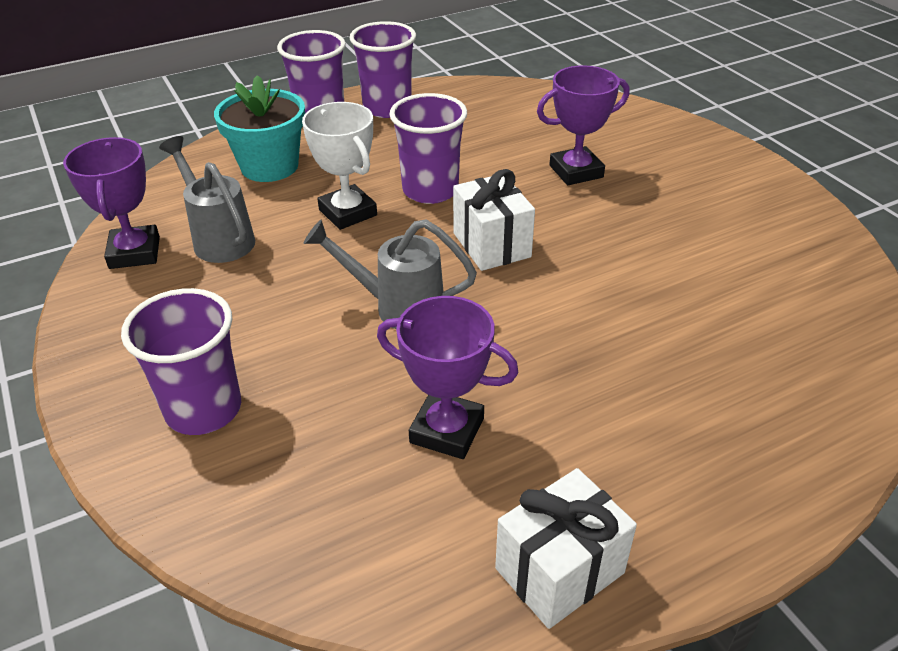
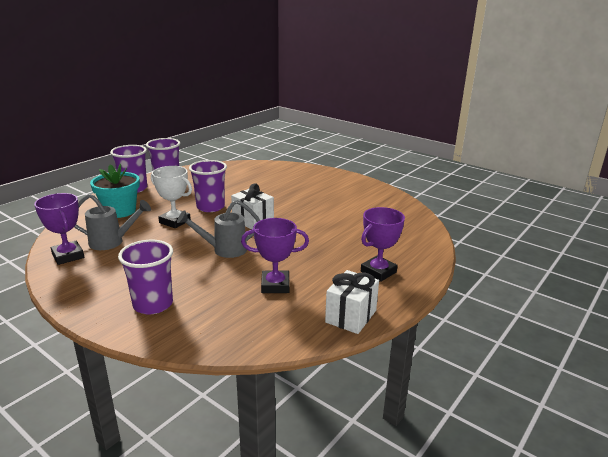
camera: 25 degrees left, 15 degrees down
(219, 238) = (112, 242): grey watering can -> grey watering can turned 150 degrees clockwise
(576, 171) = (274, 190): purple trophy -> purple trophy (378, 272)

